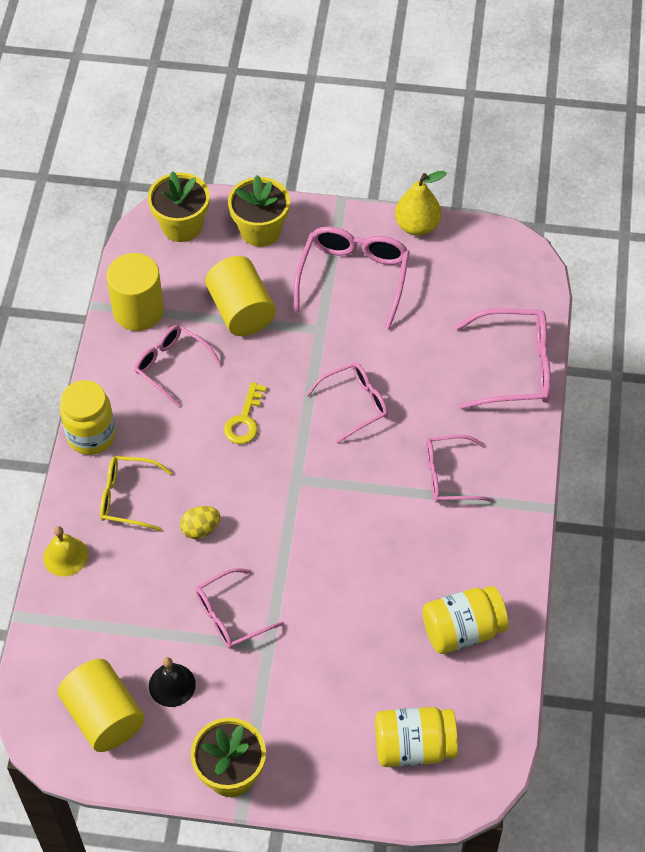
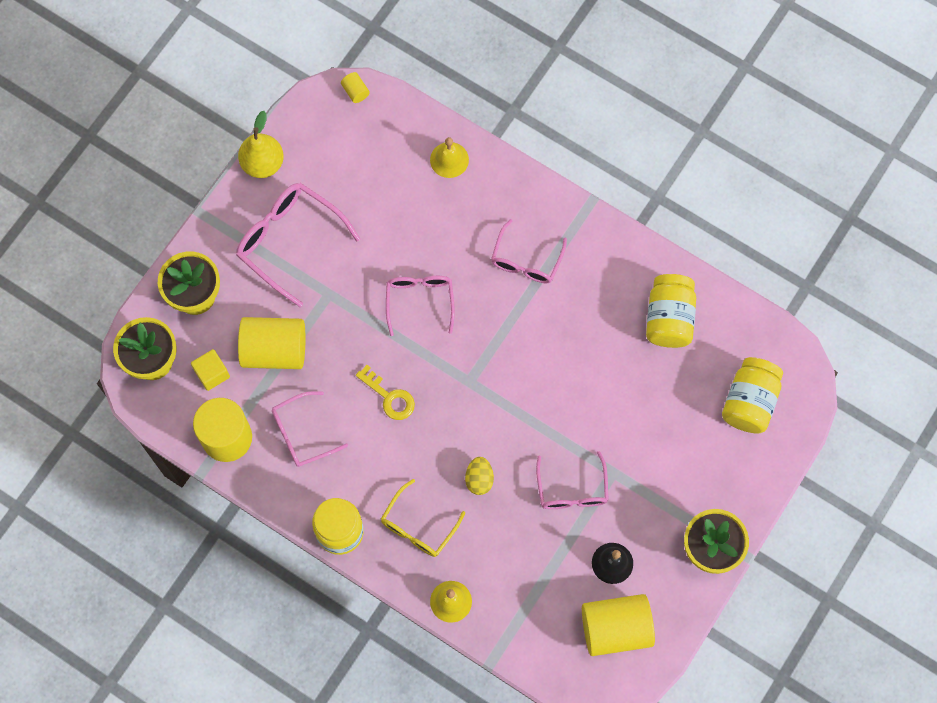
camera: 65 degrees left, 15 degrees up
(193, 274) = (212, 373): none -> yellow cube
(514, 368) = (449, 159): pink glasses -> yellow bell
(534, 265) = (355, 91): none -> yellow cylinder

